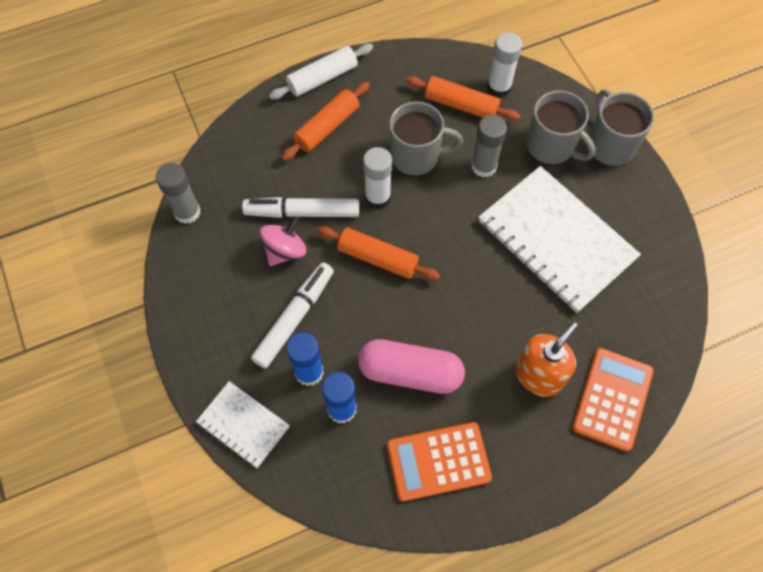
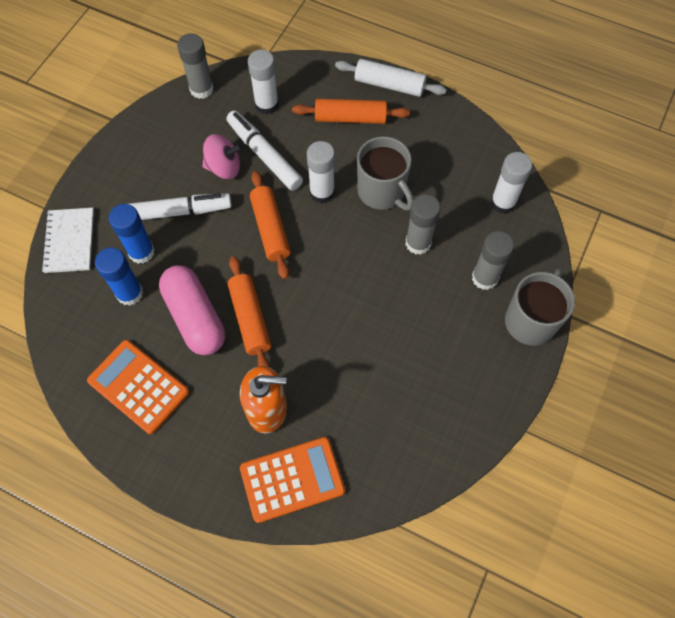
camera: 50 degrees right, 0 degrees up
(253, 175) = (266, 104): none -> white glue stick
(461, 105) = (458, 189): orange rolling pin -> orange rolling pin (250, 319)
(551, 146) = (485, 278): grey mug -> grey glue stick
(556, 240) = (399, 341): white notebook -> none

